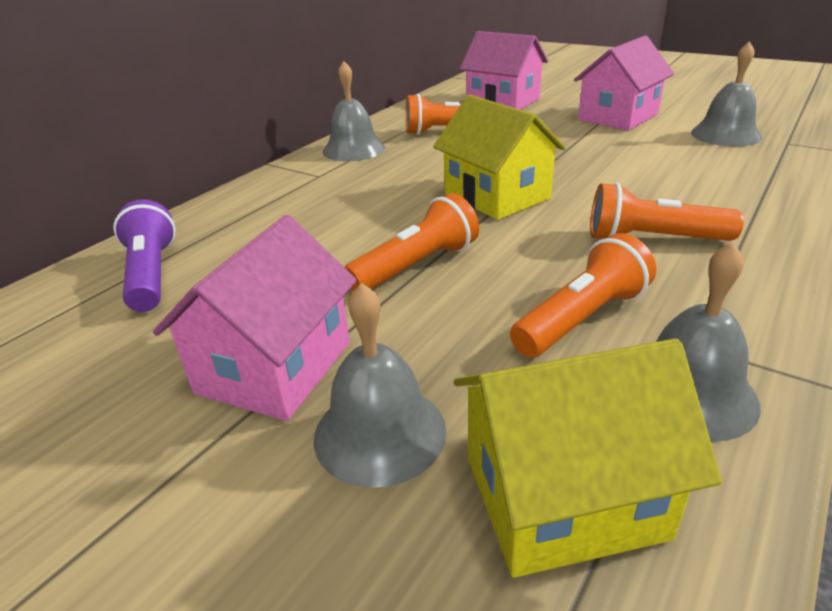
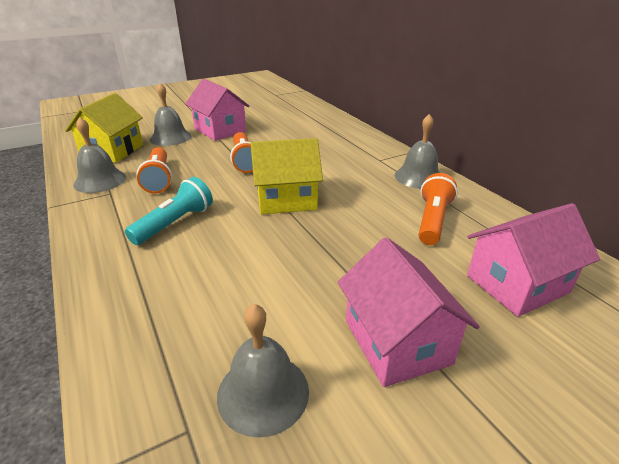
camera: 115 degrees right, 0 degrees up
(151, 274) = (307, 120): purple flashlight -> none
(653, 239) = (175, 223): orange flashlight -> turquoise flashlight

